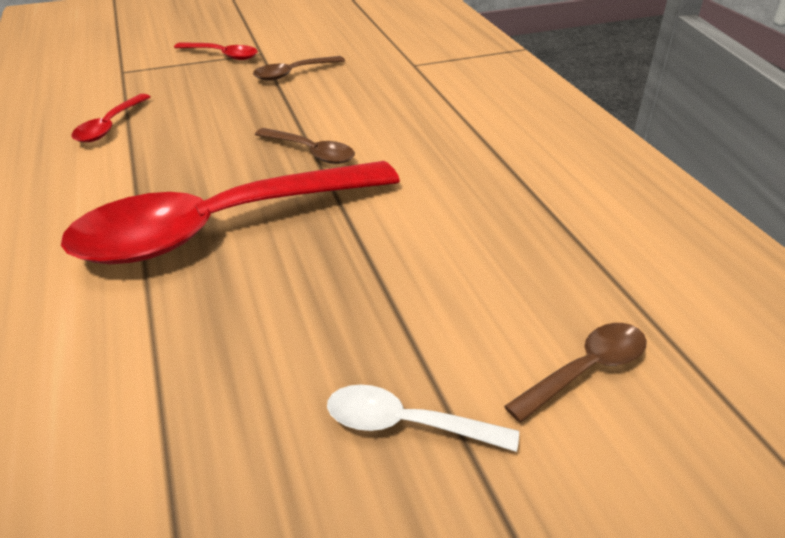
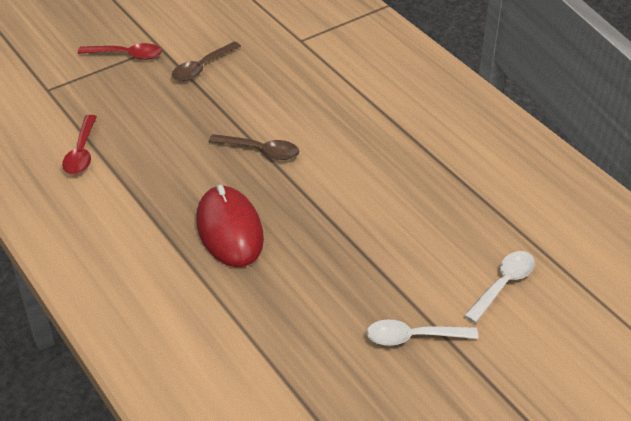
camera: 15 degrees left, 5 degrees up
(220, 227) = (229, 230): red spoon -> red mouse
(586, 370) = (503, 284): brown spoon -> white spoon

